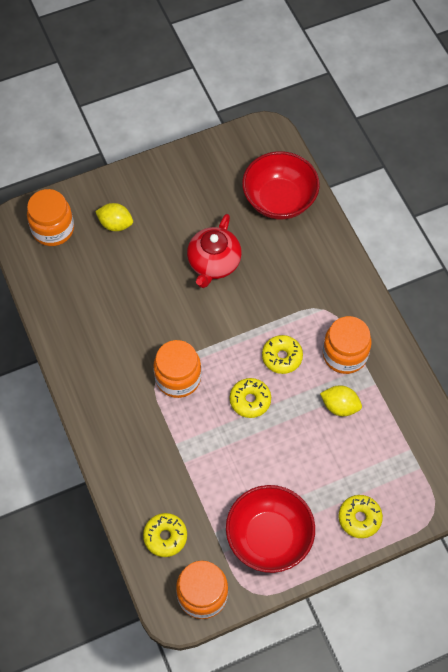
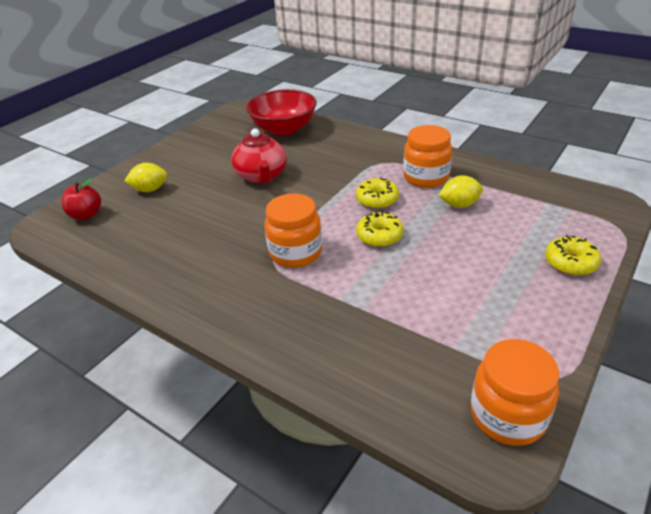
camera: 30 degrees left, 25 degrees down
(53, 229) = (86, 215): orange jar -> red apple
(165, 537) = (407, 383): yellow donut -> none
(269, 537) = (512, 321): red bowl -> none

